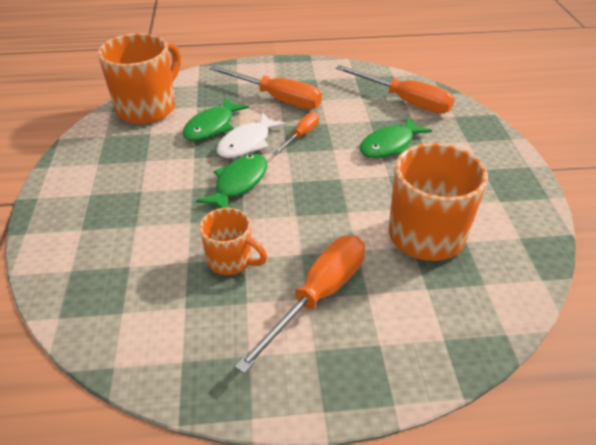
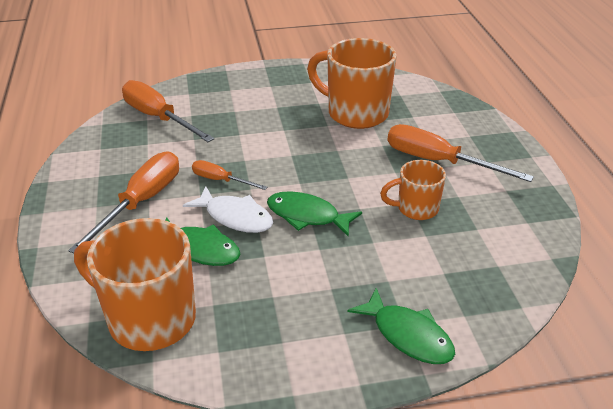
camera: 95 degrees left, 5 degrees down
(231, 260) = (416, 209): orange mug -> orange mug turned 120 degrees counterclockwise
(390, 145) = (237, 128): green fish -> green fish (408, 335)
(404, 101) = (158, 118): orange screwdriver -> orange screwdriver turned 75 degrees counterclockwise

